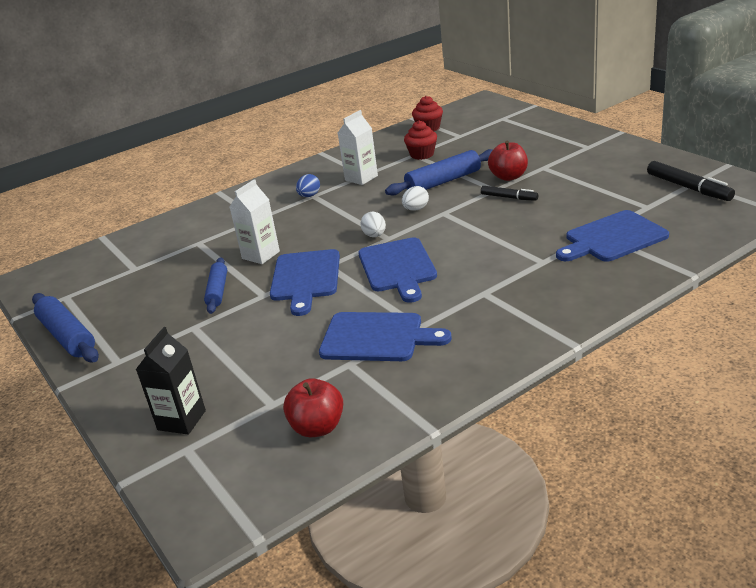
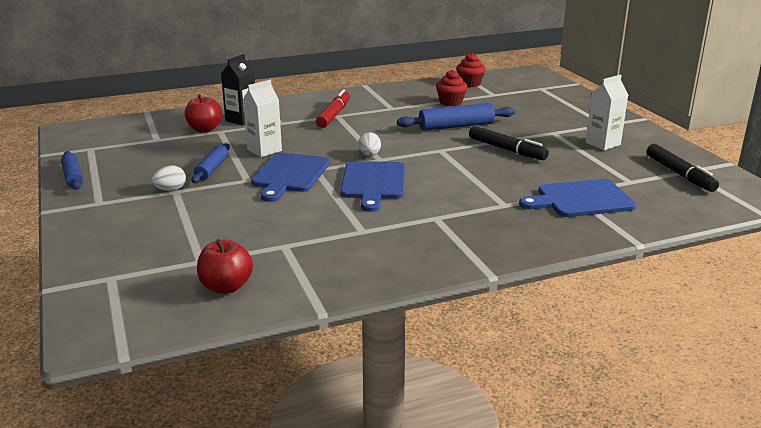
camera: 10 degrees right, 5 degrees down
(67, 336) = (73, 176): blue rolling pin -> blue rolling pin, size x0.65
(181, 420) = (120, 256): black carton -> black carton (241, 120)
(309, 196) = (333, 115): blue egg -> red marker
(361, 178) = (386, 110): white carton -> white carton (602, 144)
(376, 337) = (320, 231): blue cutting board -> none
(416, 209) = (418, 142): white egg -> white egg (170, 190)
(508, 177) = (517, 134): red apple -> red apple (205, 129)
(508, 197) = (506, 149): black marker -> black marker, size x1.58

